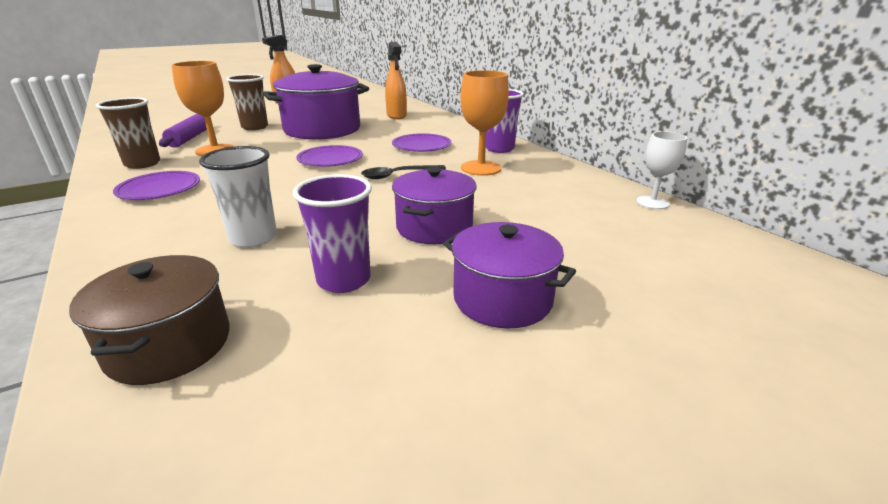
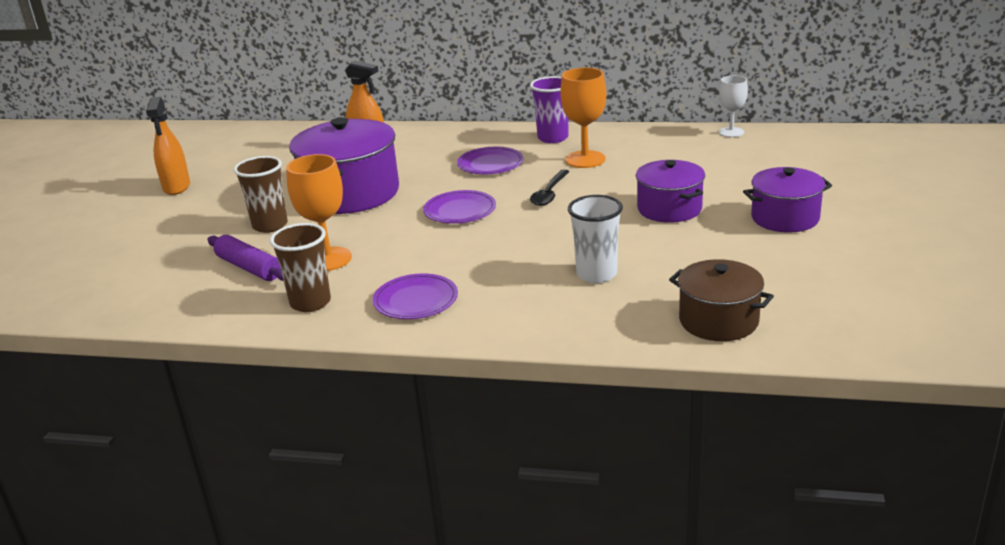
camera: 45 degrees left, 0 degrees up
(344, 280) = (705, 256): purple cup -> none

